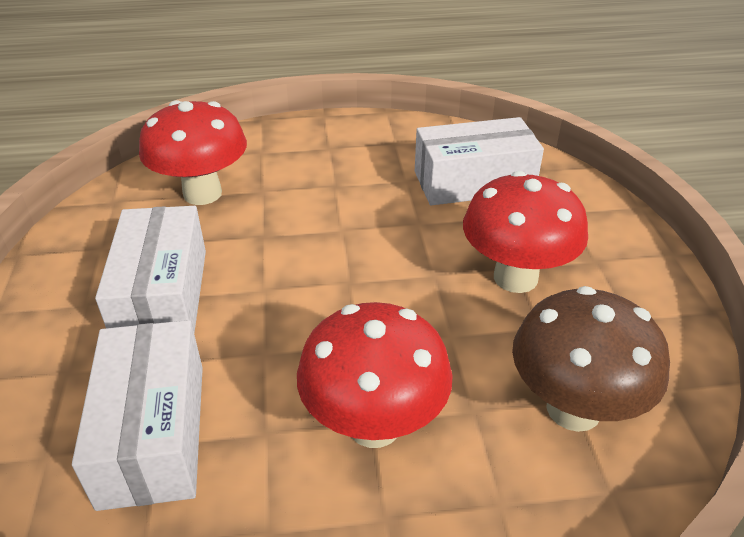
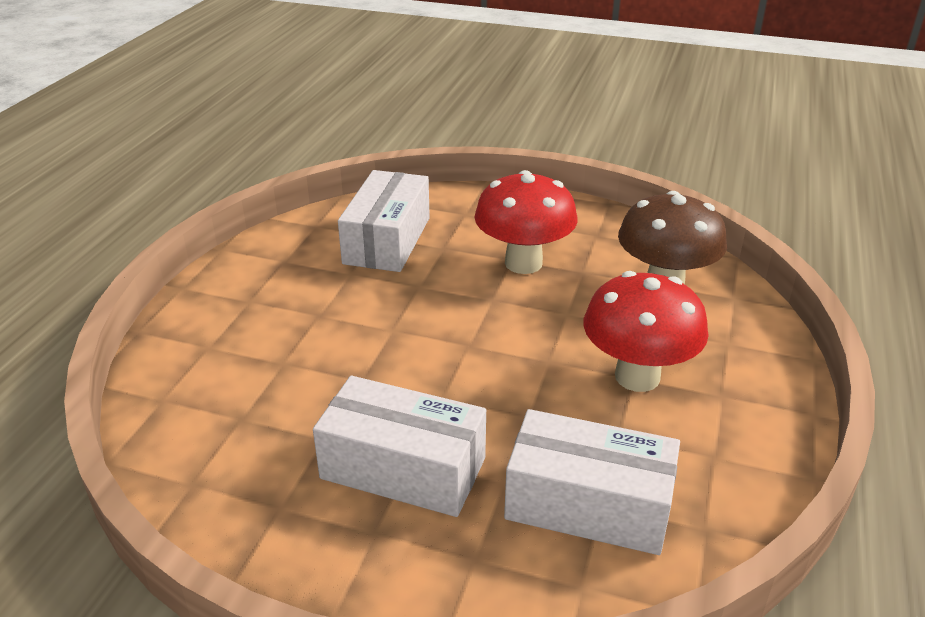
camera: 65 degrees left, 5 degrees down
(202, 193) = (247, 406): red mushroom -> none

